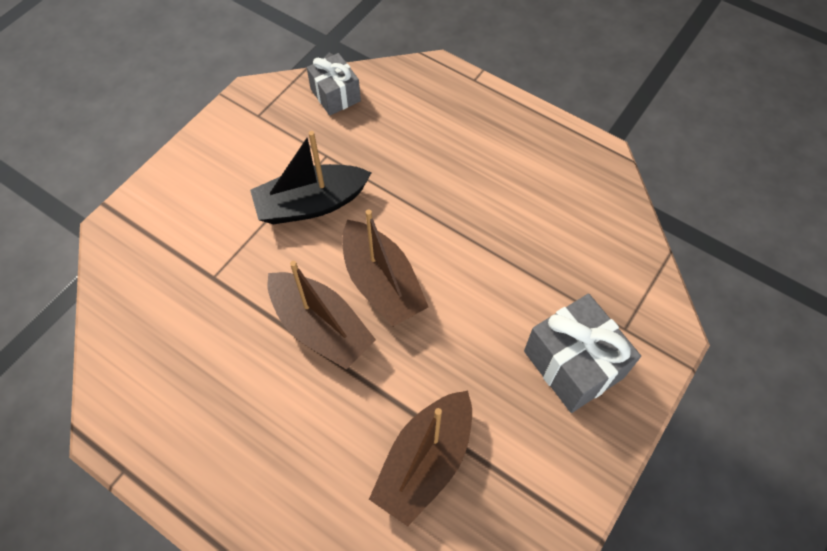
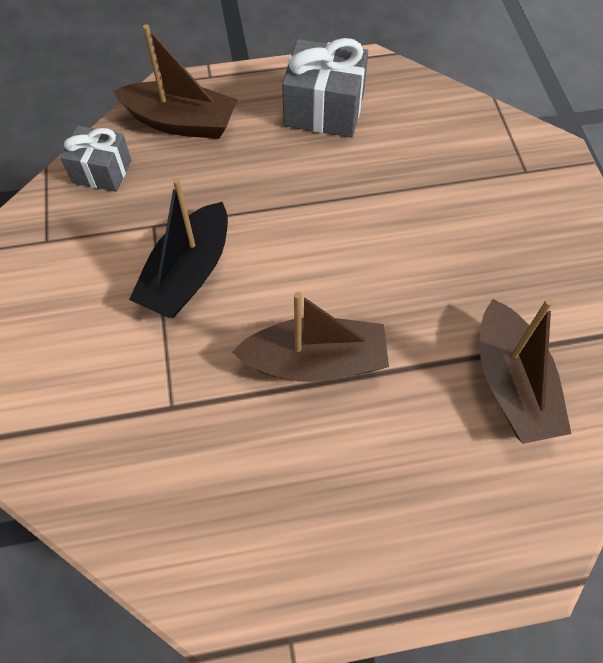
camera: 45 degrees left, 0 degrees up
(382, 283) = (323, 286): brown boat -> brown boat (181, 122)
(573, 364) = (523, 223): grey gift -> grey gift (324, 110)

